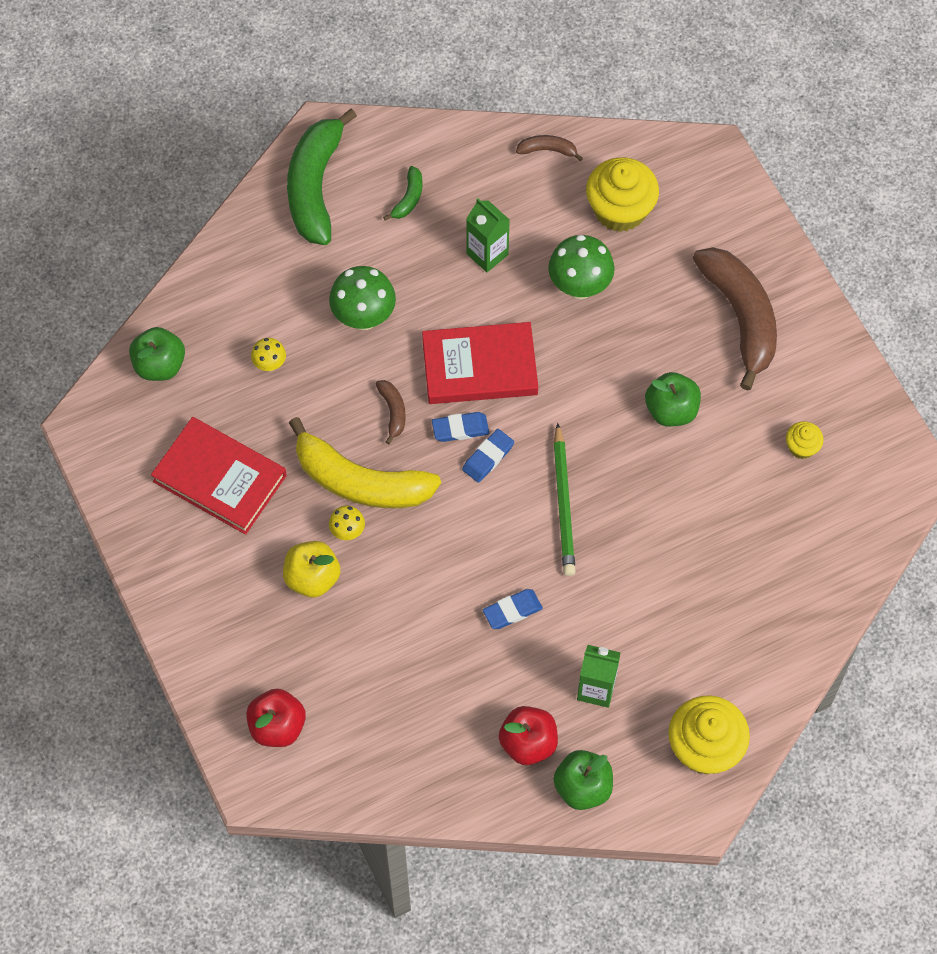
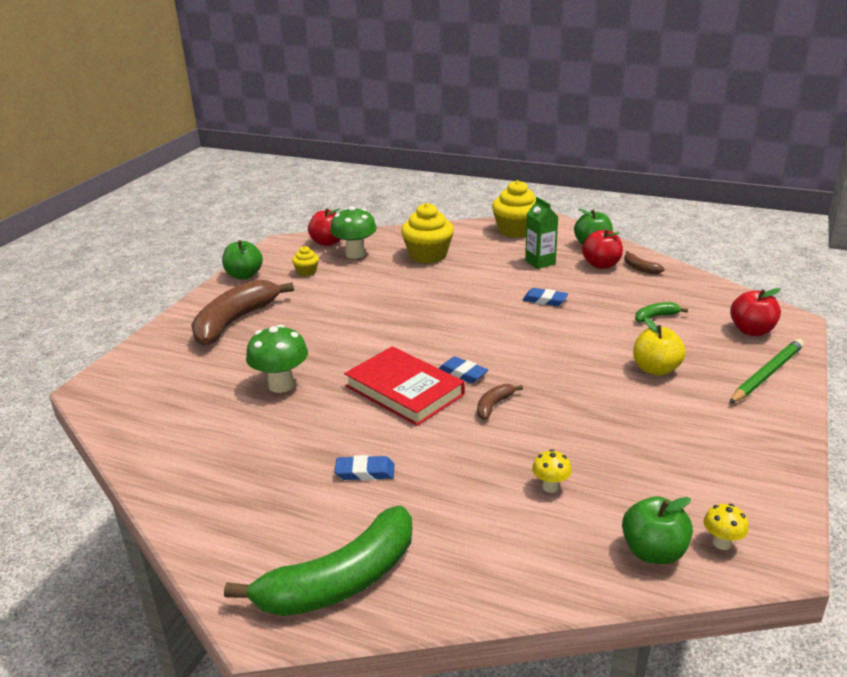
camera: 130 degrees left, 35 degrees down
(219, 479) = (673, 449): red book -> none
(347, 531) = (604, 374): yellow mushroom -> yellow mushroom (721, 543)
(360, 481) = (564, 389): yellow banana -> none
(364, 317) = (438, 464): green mushroom -> green mushroom (355, 254)
(408, 198) = (289, 511): green banana -> green banana (656, 317)
(487, 254) = (300, 438): green carton -> none
(488, 457) = (466, 353): blue eraser -> blue eraser (365, 472)
(548, 150) = (156, 463): brown banana -> brown banana (640, 268)
(563, 503) = (454, 316): green pencil -> green pencil (766, 374)
(620, 210) = (188, 401): yellow cupcake -> yellow cupcake (428, 255)
(671, 410) = (337, 313): green apple -> green apple (244, 275)
(868, 520) = (328, 242): none -> red apple

